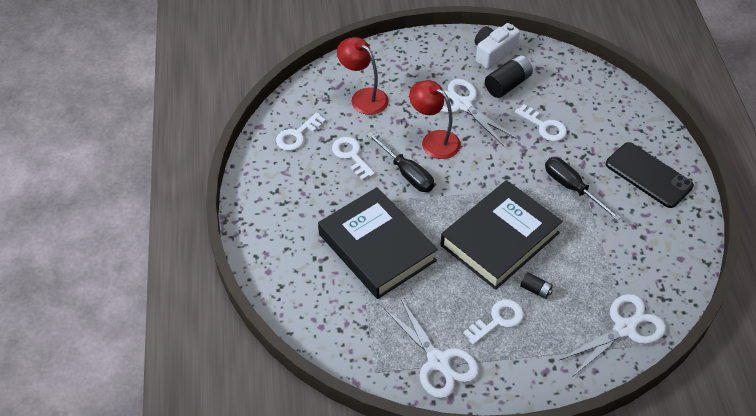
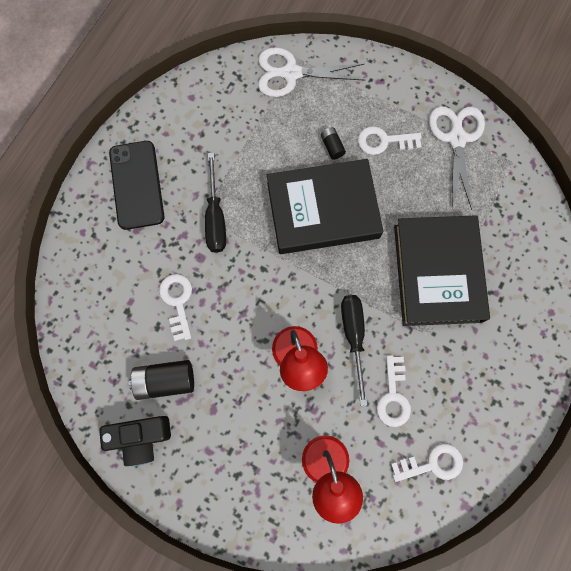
camera: 145 degrees left, 25 degrees up
(462, 105) = (233, 385): white scissors -> none
(493, 52) = (140, 437): white camera -> black camera

